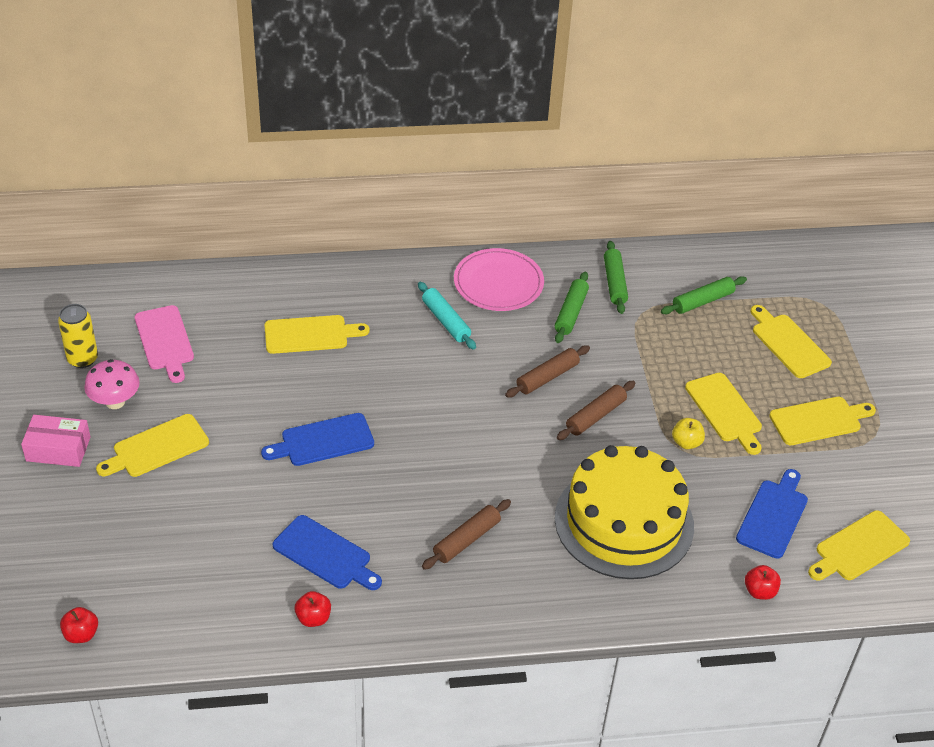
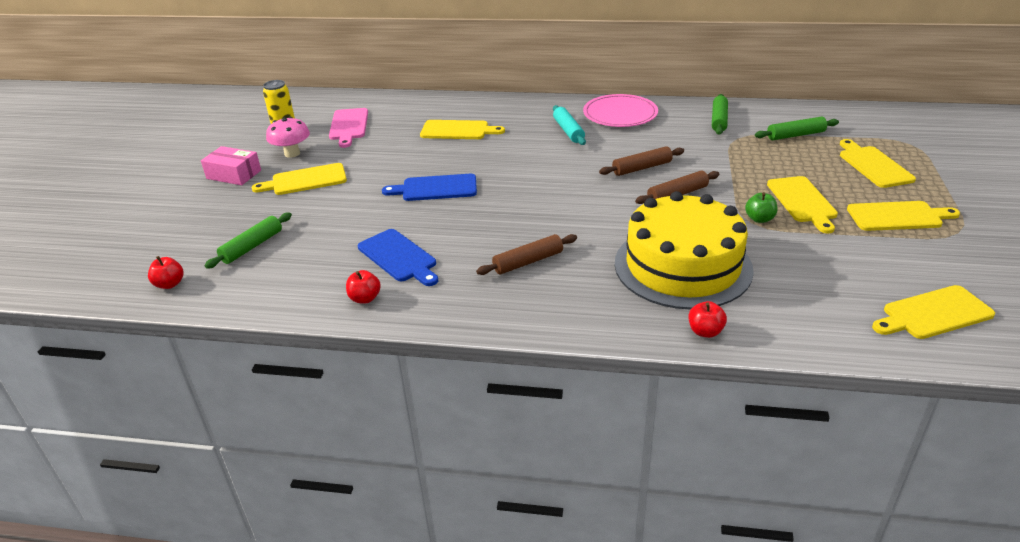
camera: 20 degrees right, 10 degrees down
(571, 313) = (675, 133): green rolling pin -> green rolling pin (252, 246)
(686, 443) = (759, 219): yellow apple -> green apple
(759, 591) = (814, 335): red apple -> red apple (705, 331)
(773, 516) = (839, 278): blue cutting board -> none

